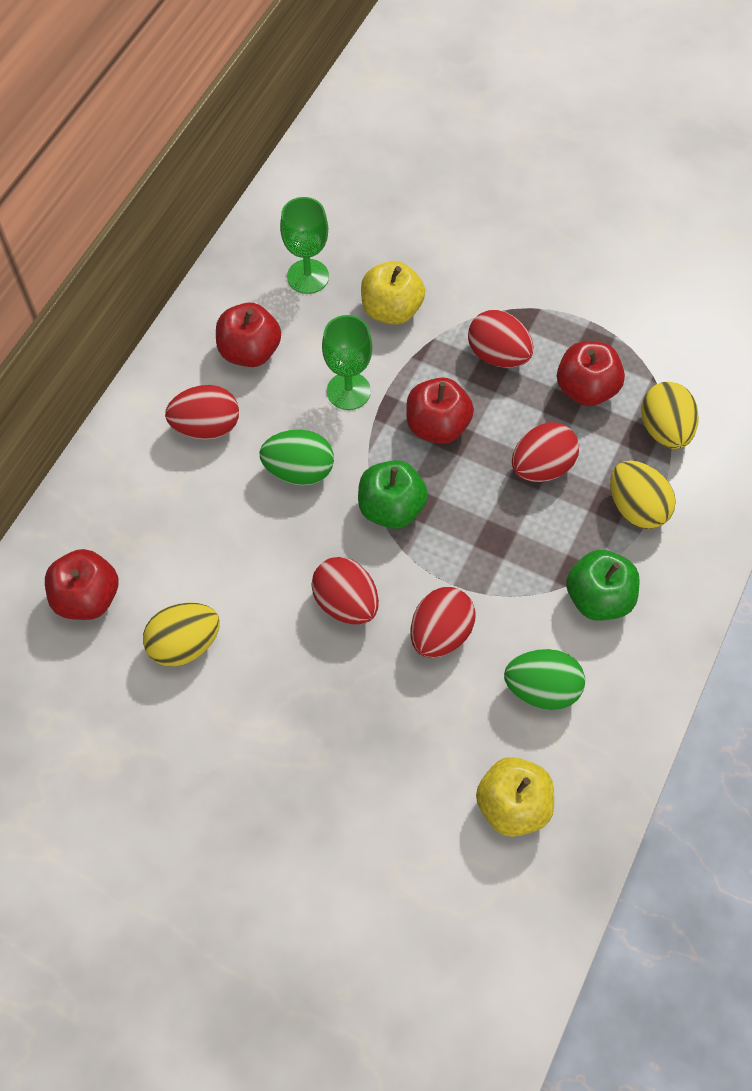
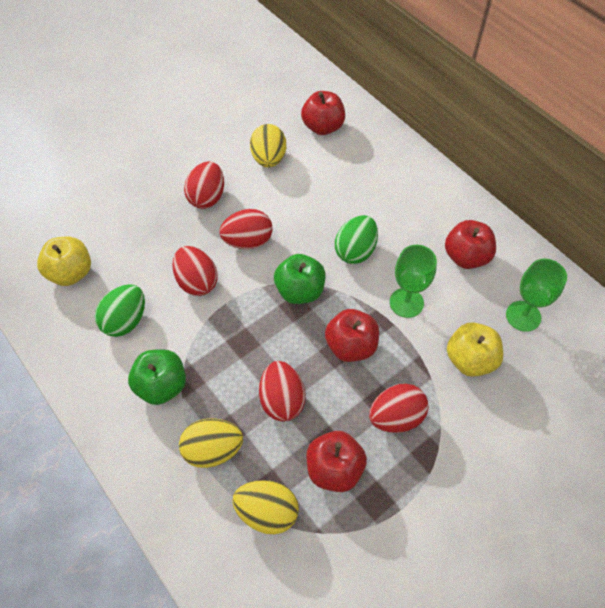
camera: 115 degrees right, 5 degrees down
(206, 427) = (413, 214): red egg -> red egg (207, 197)

